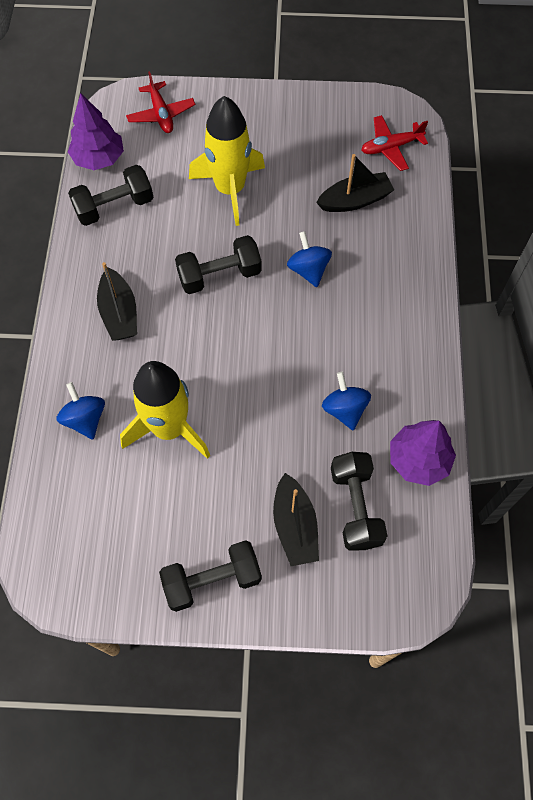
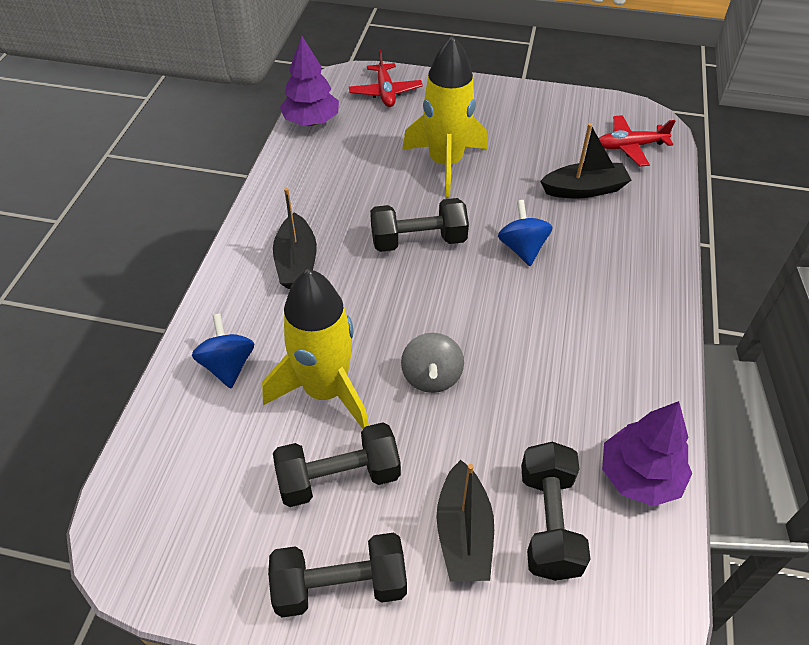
camera: 10 degrees right, 15 degrees down
(114, 207) = (316, 164): black dumbbell -> black dumbbell (339, 477)
(251, 403) = (431, 377): none -> grey spinning top
(344, 409) = (547, 401): blue spinning top -> none

